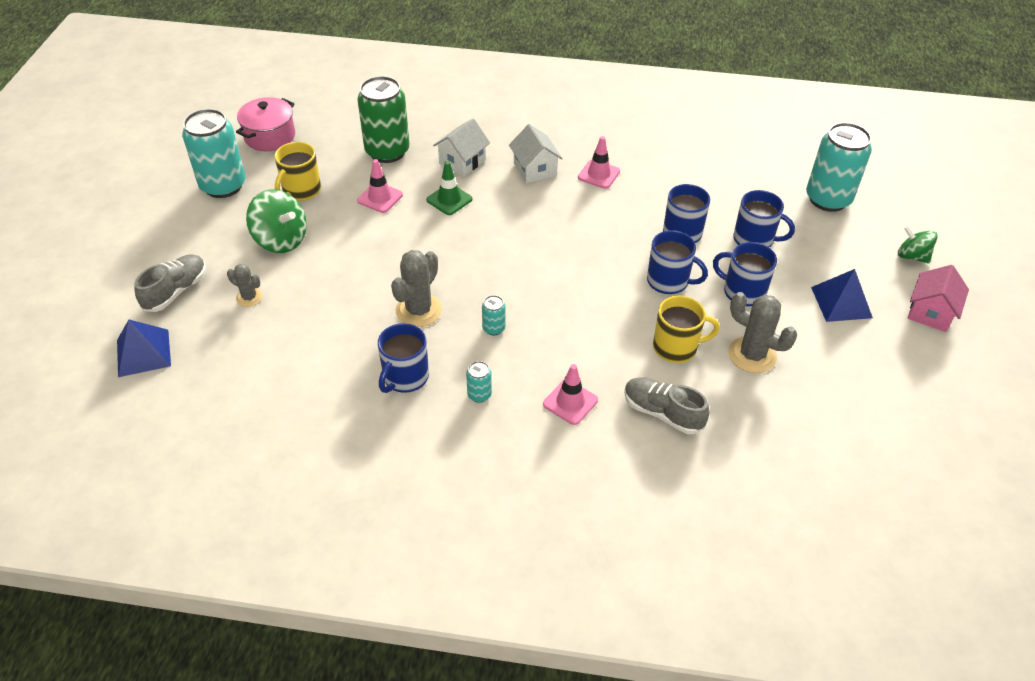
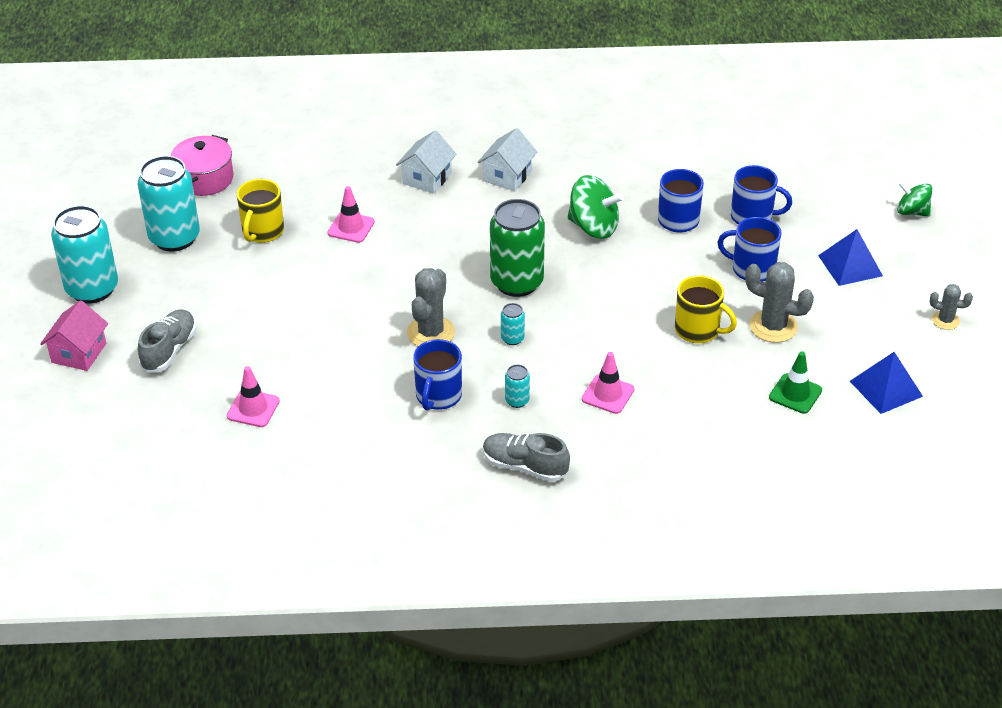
camera: 10 degrees left, 5 degrees down
(143, 353) = (161, 412): blue pyramid -> blue pyramid (885, 388)
(249, 297) = (250, 345): grey cactus -> grey cactus (945, 320)
(281, 240) = (260, 284): green spinning top -> green spinning top (593, 227)
(387, 151) = (341, 178): green can -> green can (517, 282)
(449, 199) = (426, 219): green traffic cone -> green traffic cone (795, 394)
(535, 169) = (507, 176): white house -> white house turned 60 degrees clockwise
(599, 174) = (577, 172): pink traffic cone -> pink traffic cone (253, 408)
(662, 413) = (699, 390): grey shoe -> grey shoe (524, 466)
(668, 281) = (676, 269): blue mug -> none
(676, 347) = (698, 330): yellow mug -> yellow mug turned 45 degrees clockwise
(828, 199) = (819, 166): turquoise can -> turquoise can (92, 289)
(930, 312) = (937, 263): pink house -> pink house (79, 353)

